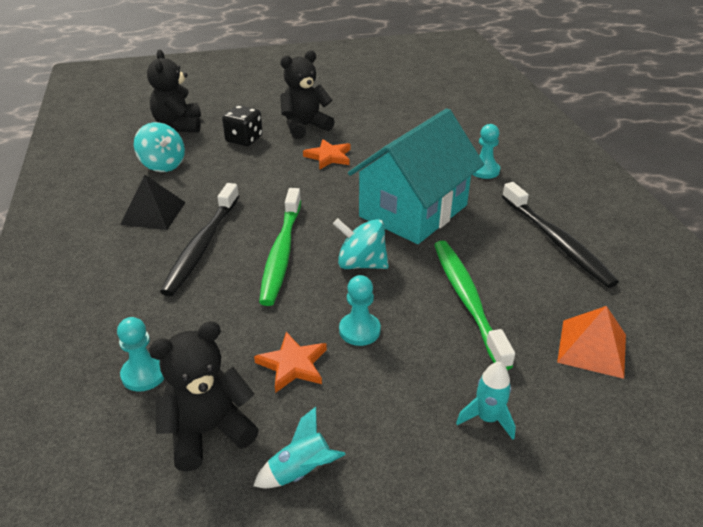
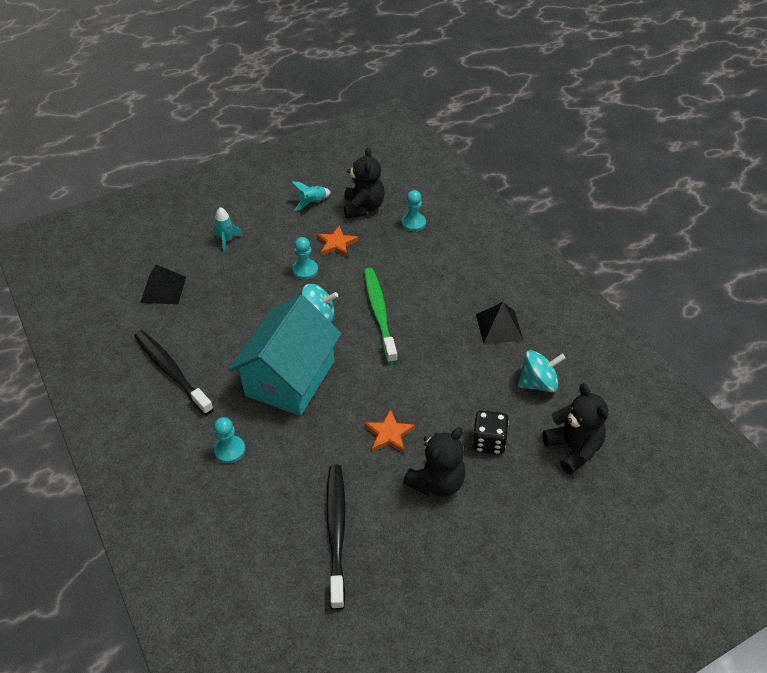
camera: 165 degrees right, 10 degrees up
(163, 165) = (538, 383): turquoise spinning top -> turquoise spinning top turned 135 degrees clockwise
(202, 246) = (439, 306): black toothbrush -> black toothbrush (336, 531)
(208, 431) = (363, 207): black teddy bear -> black teddy bear turned 45 degrees counterclockwise
(467, 299) = (240, 305): green toothbrush -> none
(592, 348) = (163, 289): orange pyramid -> black pyramid

